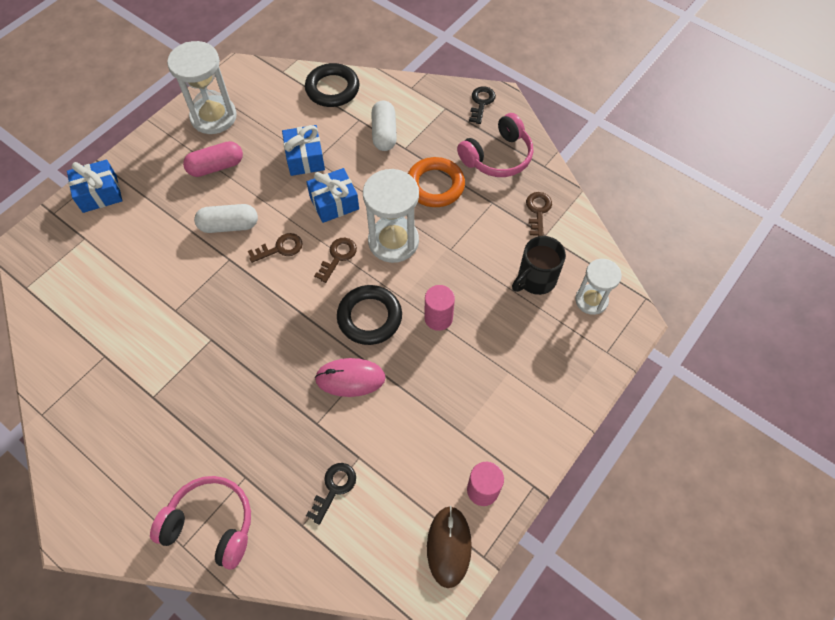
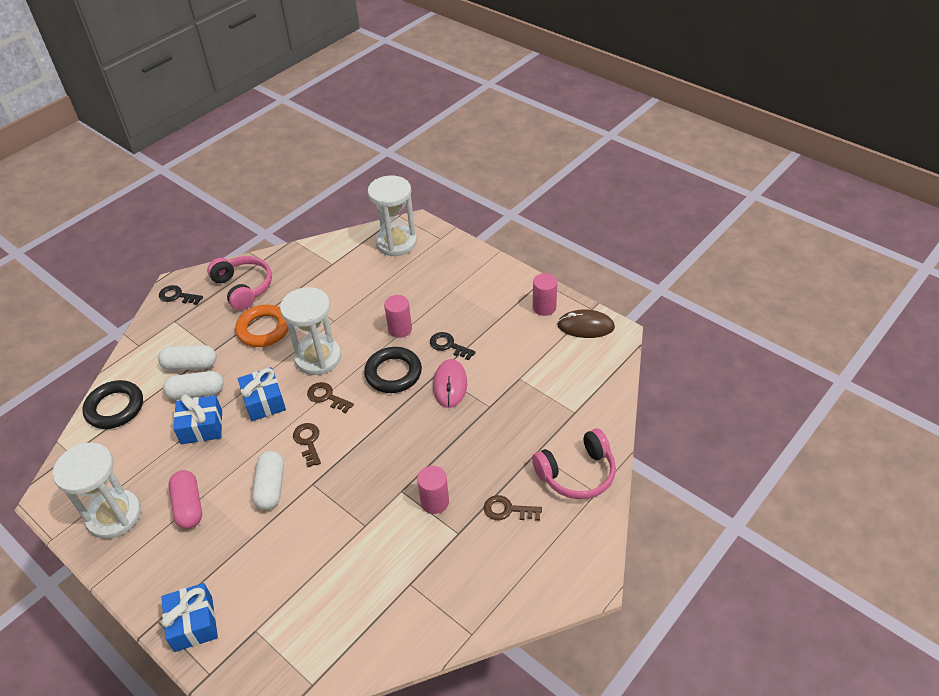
camera: 85 degrees left, 15 degrees down
(193, 372) = (434, 502): none -> pink cylinder
(211, 524) = (577, 473): pink headphones -> pink headphones turned 135 degrees counterclockwise
(334, 488) = (544, 393): black key -> black key (448, 345)
(348, 145) = (196, 393): none -> white capsule
(535, 280) = (373, 271): black mug -> none
(538, 211) = (307, 266): brown key -> brown key (507, 510)
(591, 300) = (396, 243): white hourglass -> white hourglass, size x1.62

